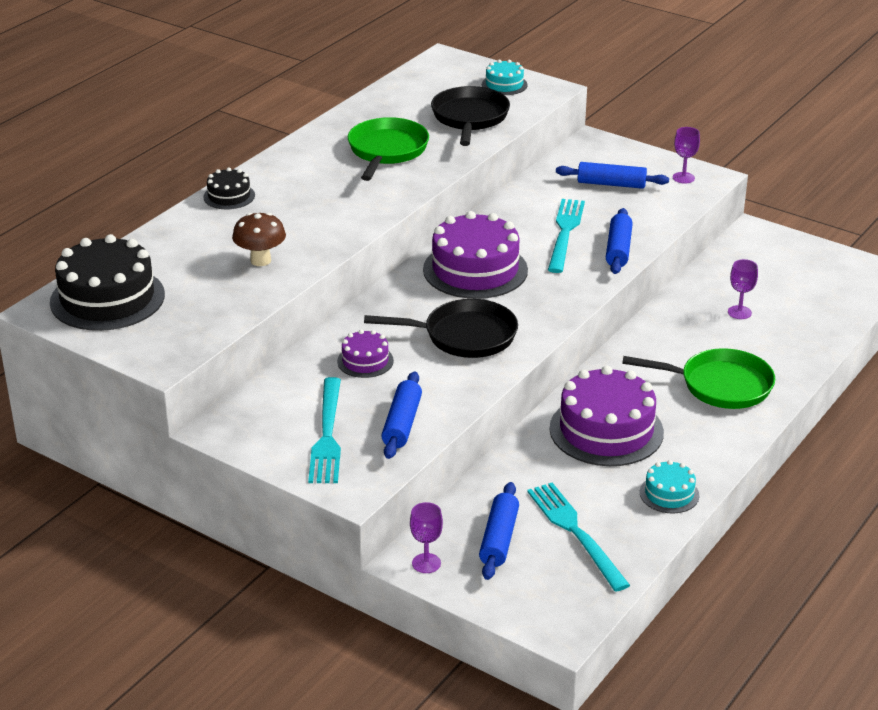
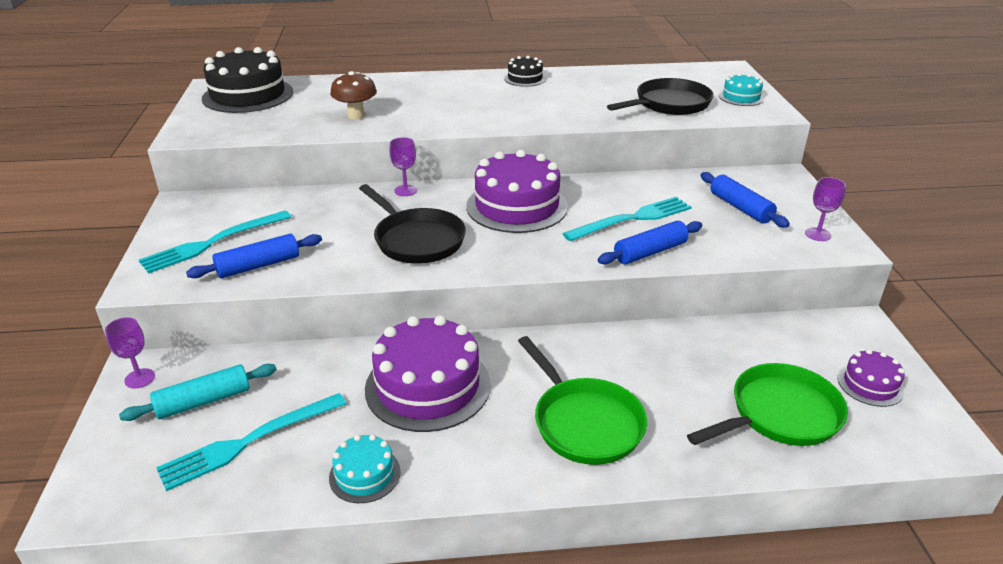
camera: 50 degrees right, 0 degrees up
(229, 196) = (424, 80): black cake -> black cake (525, 78)
(365, 361) = (331, 217): purple cake -> purple cake (870, 384)
(387, 151) = (568, 98): green pan -> green pan (779, 414)
(499, 539) = (203, 401): blue rolling pin -> turquoise rolling pin
(575, 532) = (248, 442): turquoise fork -> turquoise fork turned 150 degrees counterclockwise
(739, 312) = (720, 377): purple goblet -> purple goblet (405, 190)

